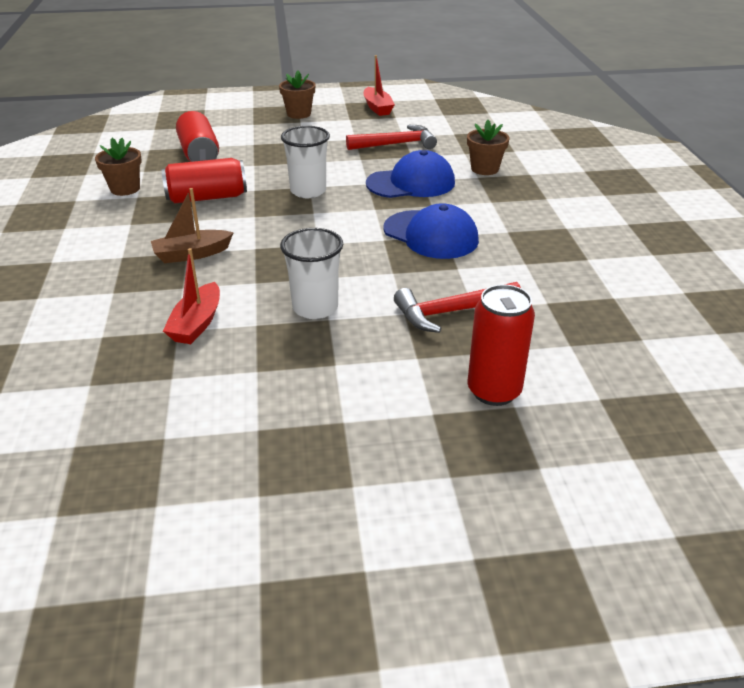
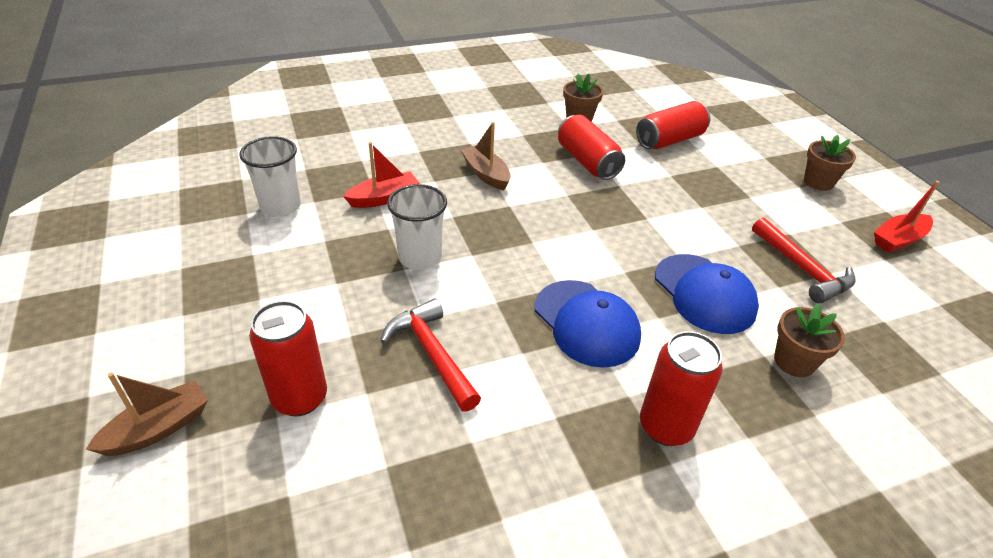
camera: 75 degrees right, 5 degrees up
(197, 323) = (384, 198): red boat -> red boat turned 150 degrees clockwise
(308, 191) = (636, 219): white cup -> white cup (280, 206)
(431, 235) = (586, 323): blue cap -> blue cap turned 60 degrees counterclockwise
(525, 489) = (158, 428): none -> brown boat
(536, 223) = (665, 427): none -> red can

